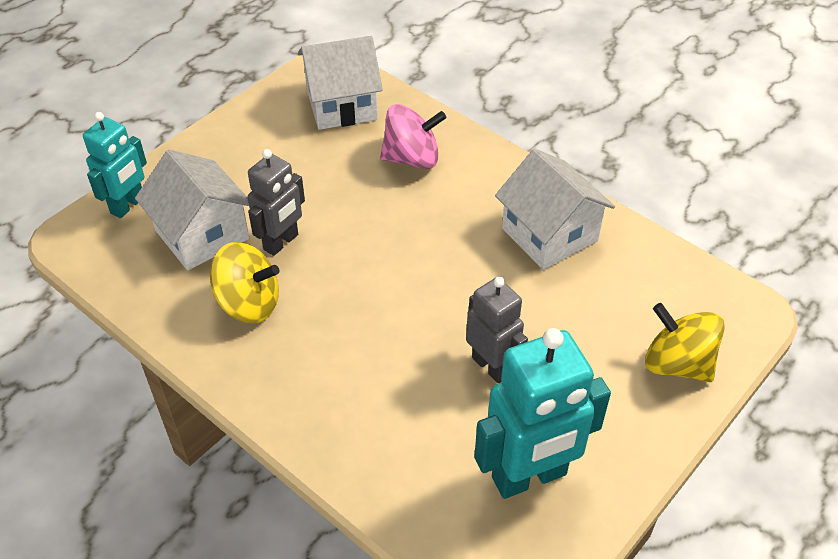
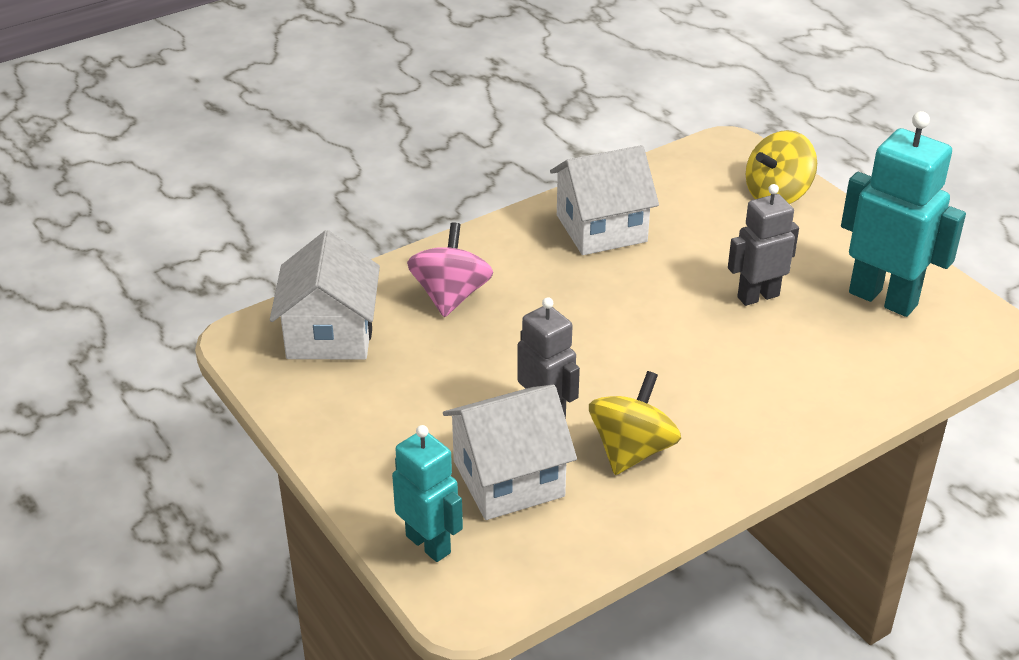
camera: 75 degrees left, 10 degrees down
(529, 477) = (883, 298): turquoise robot -> turquoise robot turned 45 degrees counterclockwise

